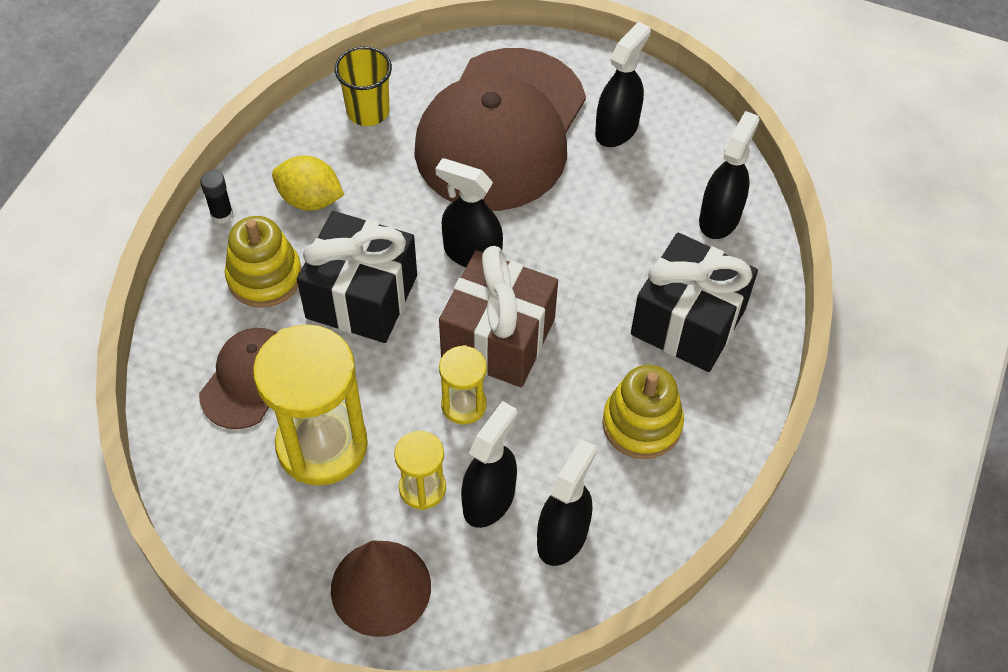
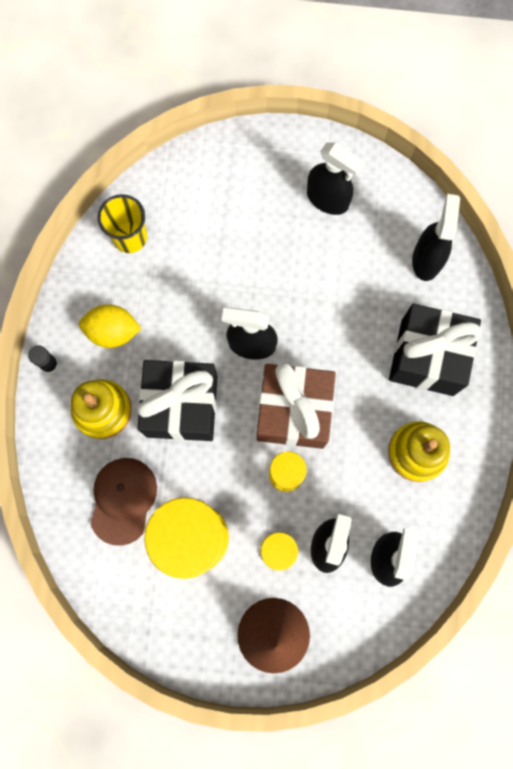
camera: 15 degrees left, 20 degrees up
(501, 130) = (239, 225): brown cap -> none
(617, 129) = (328, 199): black spray bottle -> black spray bottle turned 105 degrees clockwise

